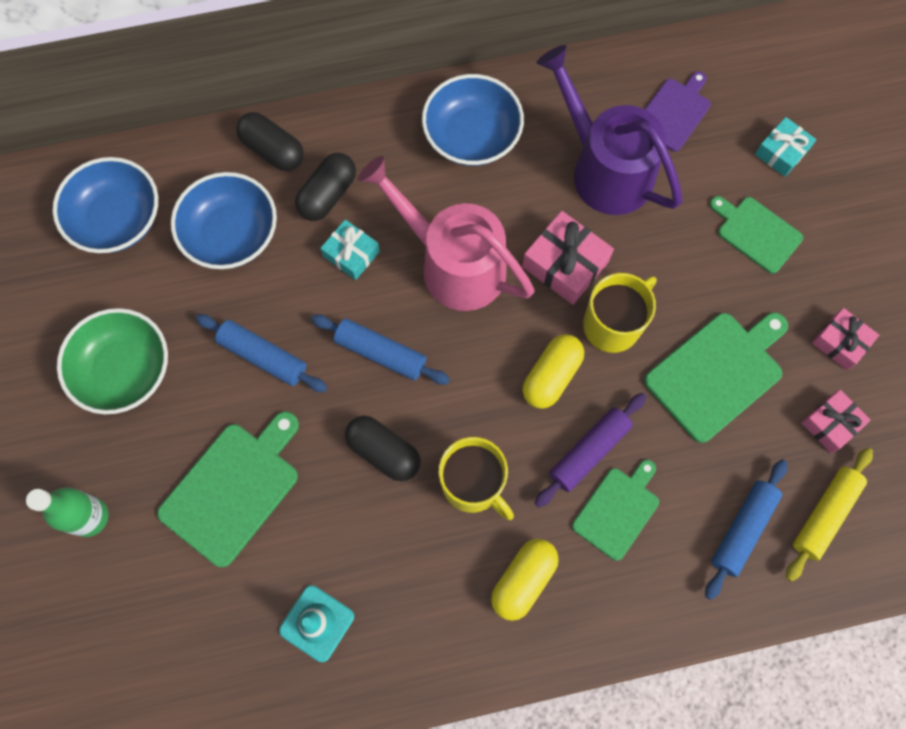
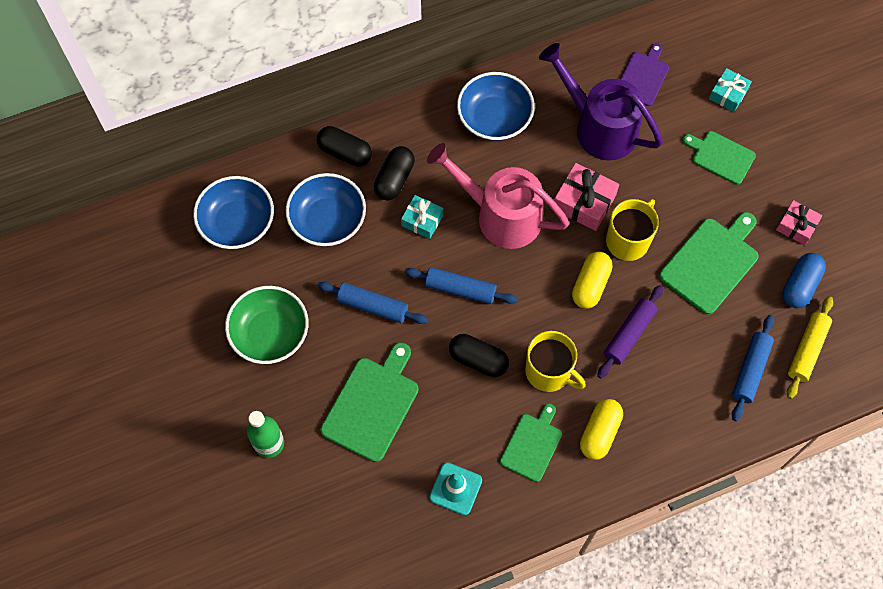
camera: 10 degrees left, 5 degrees down
(617, 510) = (658, 372): green cutting board -> green cutting board (532, 445)
(830, 424) = (800, 285): pink gift -> blue capsule

